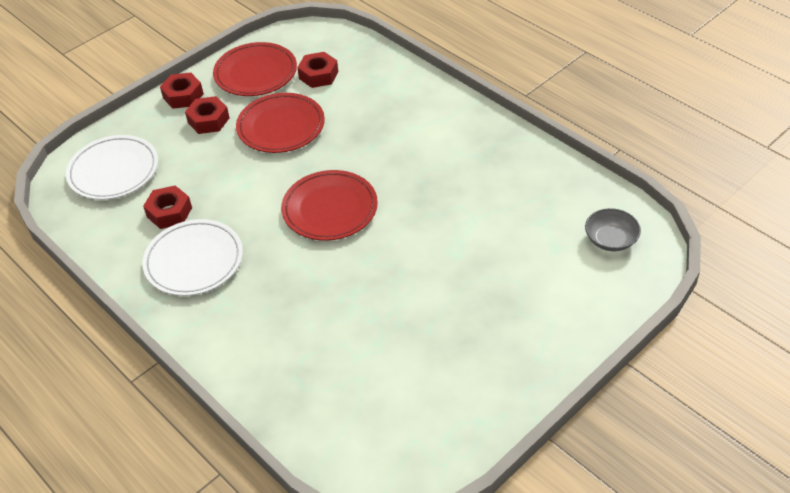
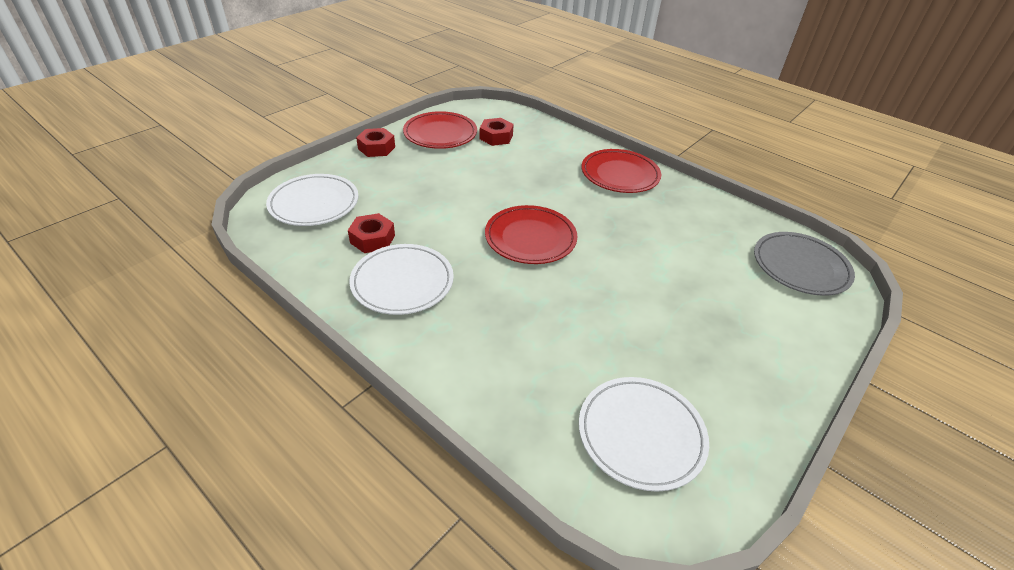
camera: 10 degrees left, 5 degrees down
(208, 120) = (402, 166): red nut -> none
(281, 127) = (470, 173): red plate -> red plate (620, 175)
(386, 410) = (641, 434): none -> white plate
(610, 239) = (800, 267): grey bowl -> grey plate

